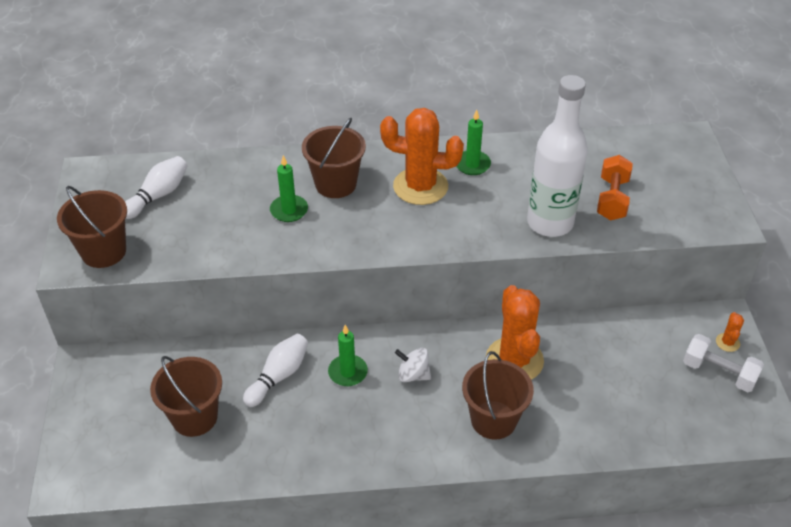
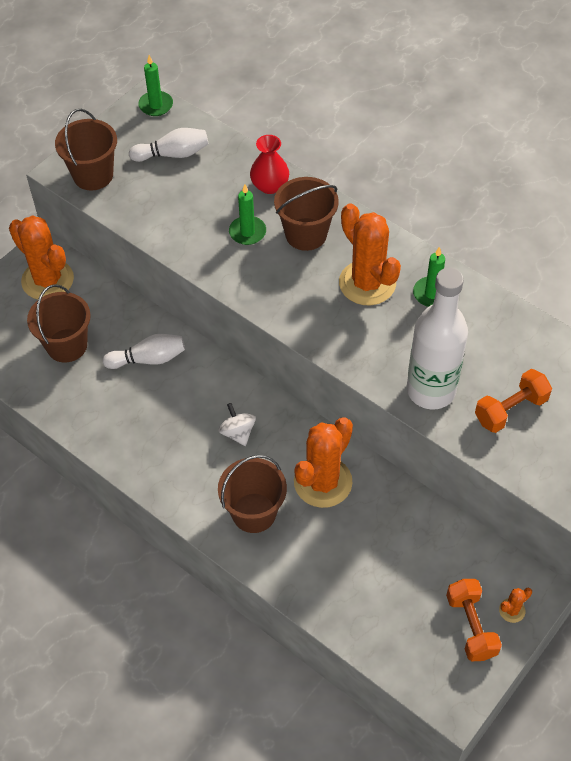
camera: 45 degrees right, 10 degrees up
(116, 381) = (47, 280): none -> orange cactus
(267, 170) = (270, 185): none -> red vase
(348, 372) = (196, 394): green candle -> green candle (156, 105)
(718, 373) = (471, 626): white dumbbell -> orange dumbbell

